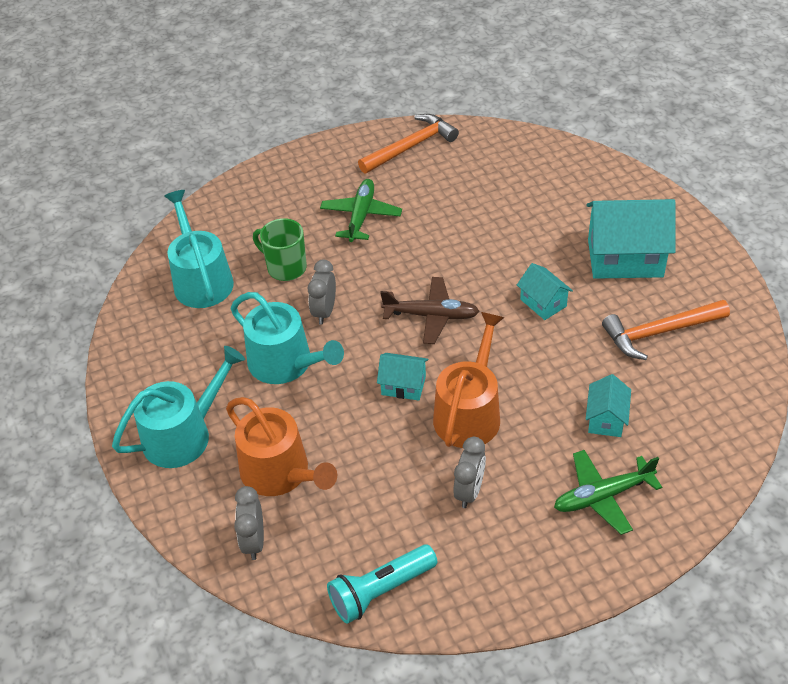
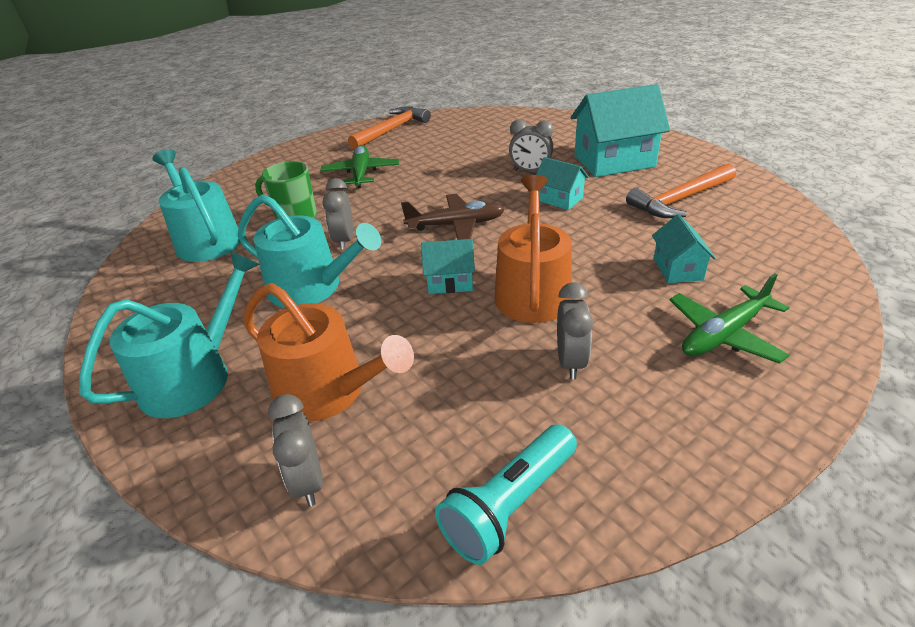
camera: 15 degrees left, 10 degrees down
(532, 253) = (530, 171): none -> grey clock

